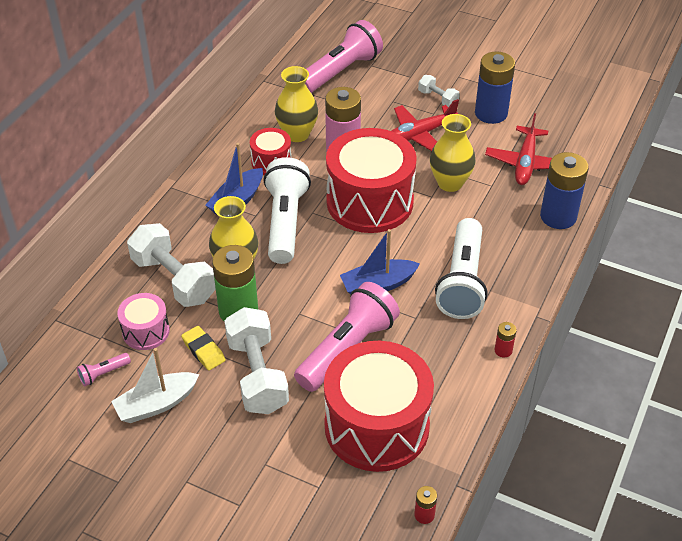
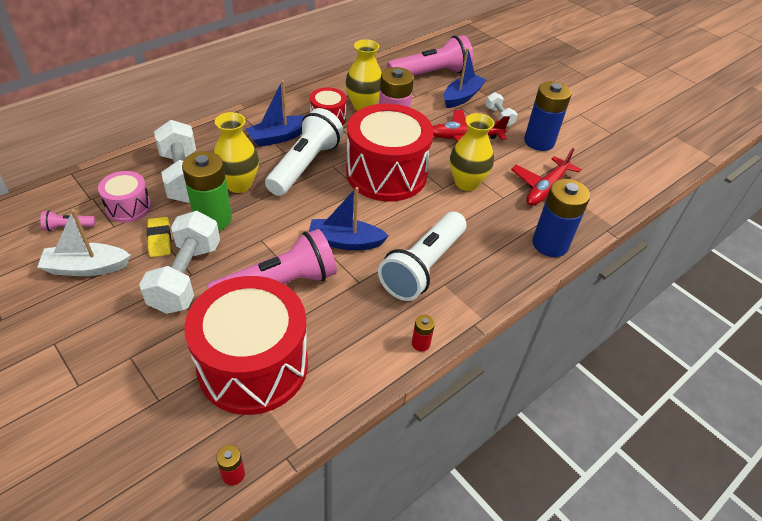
camera: 20 degrees right, 0 degrees up
(388, 88) = (462, 97): none -> blue boat

